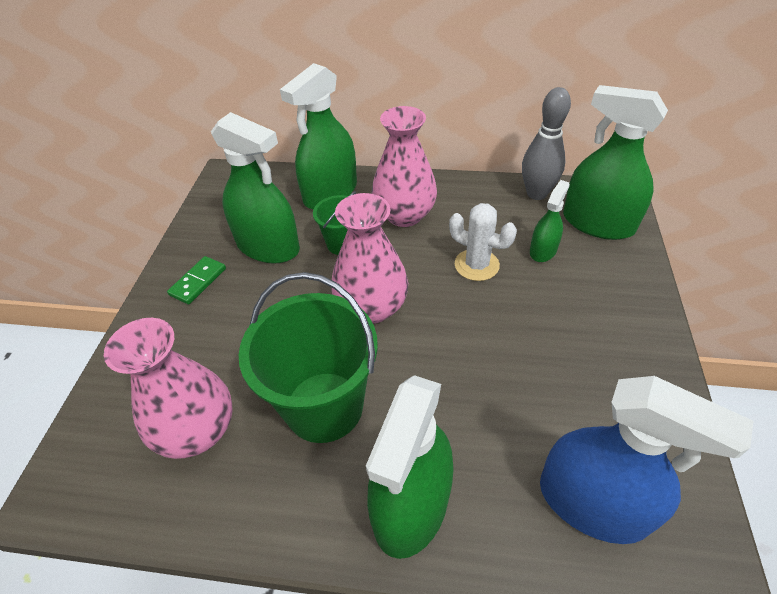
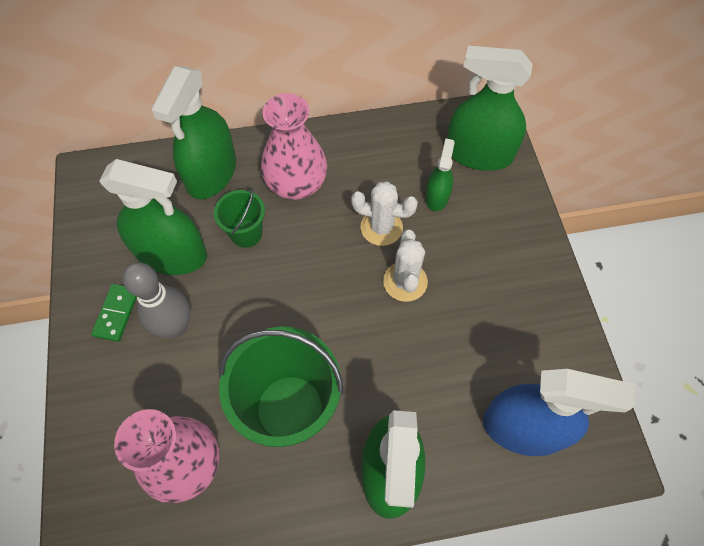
camera: 20 degrees left, 15 degrees up
(371, 307) = (299, 298): pink vase -> none
(487, 317) = (405, 281): none -> white cactus
(536, 194) = (416, 130): grey bowling pin -> grey bowling pin (175, 327)

